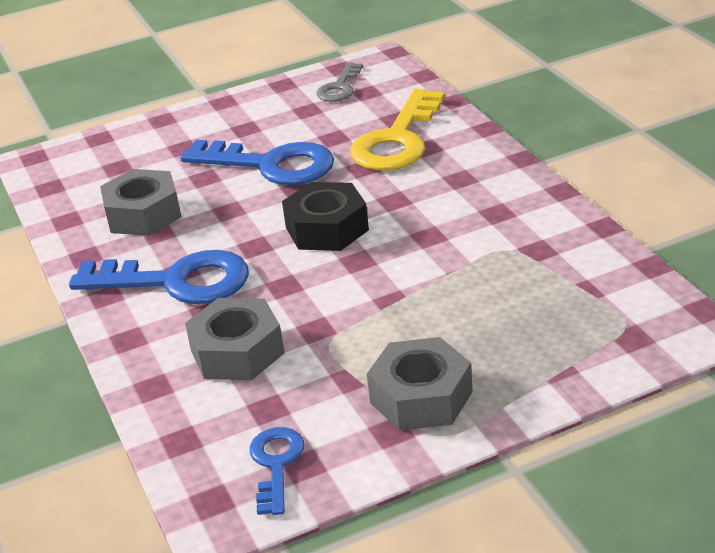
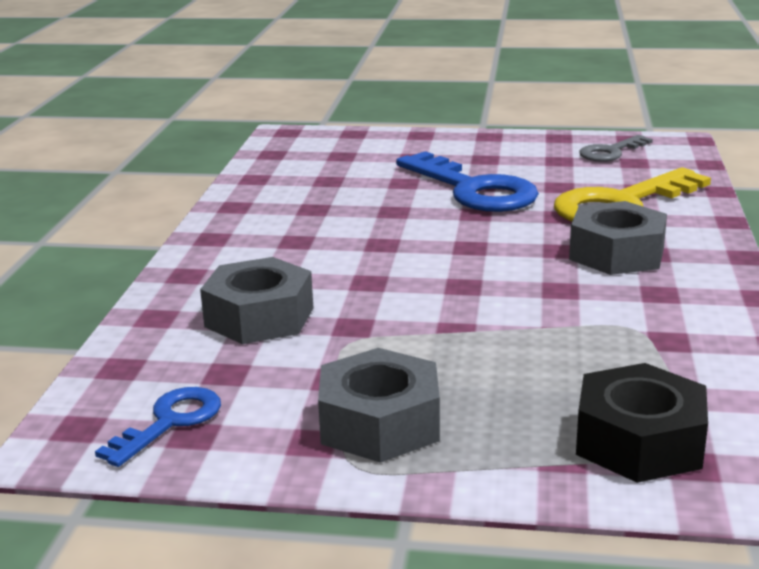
camera: 30 degrees right, 10 degrees down
(143, 214) = (318, 192): grey nut -> grey nut (616, 254)
(176, 281) = (280, 247): blue key -> none
(327, 228) = (464, 251): black nut -> black nut (639, 441)

